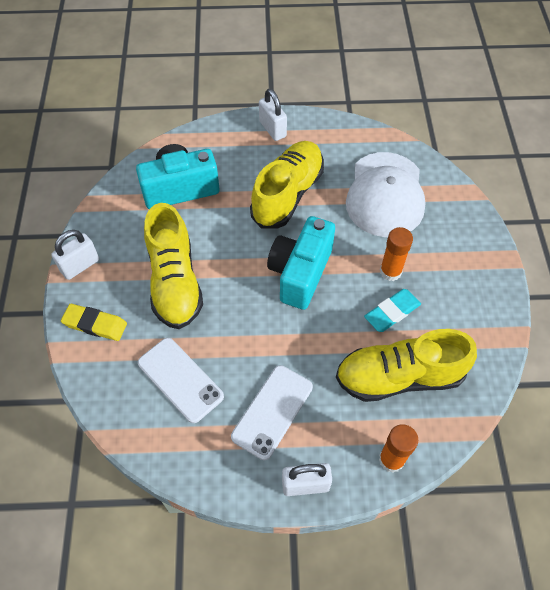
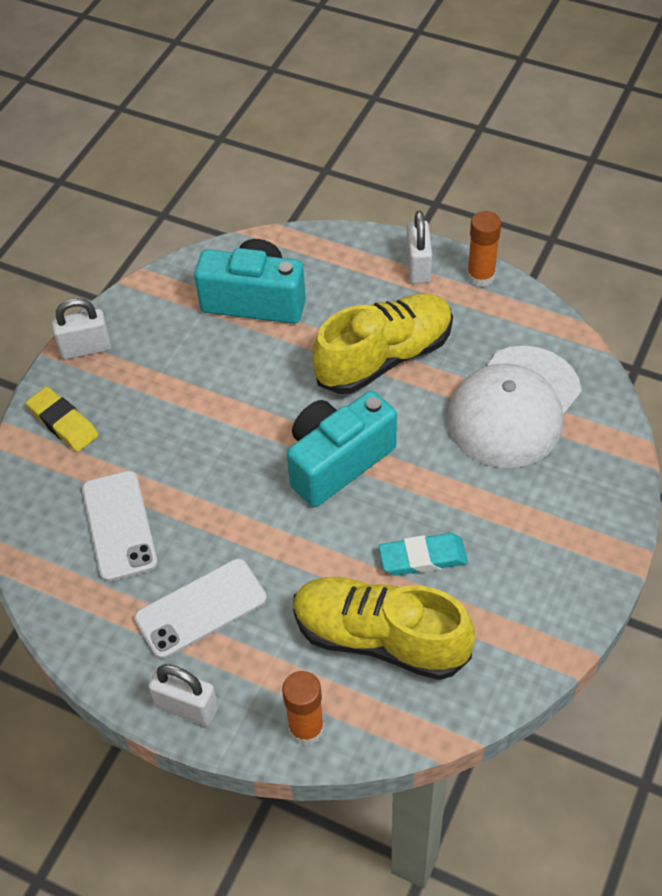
camera: 30 degrees right, 5 degrees down
(175, 281) = (181, 410): yellow shoe -> none
(390, 271) = (455, 507): orange glue stick -> orange glue stick (481, 276)

